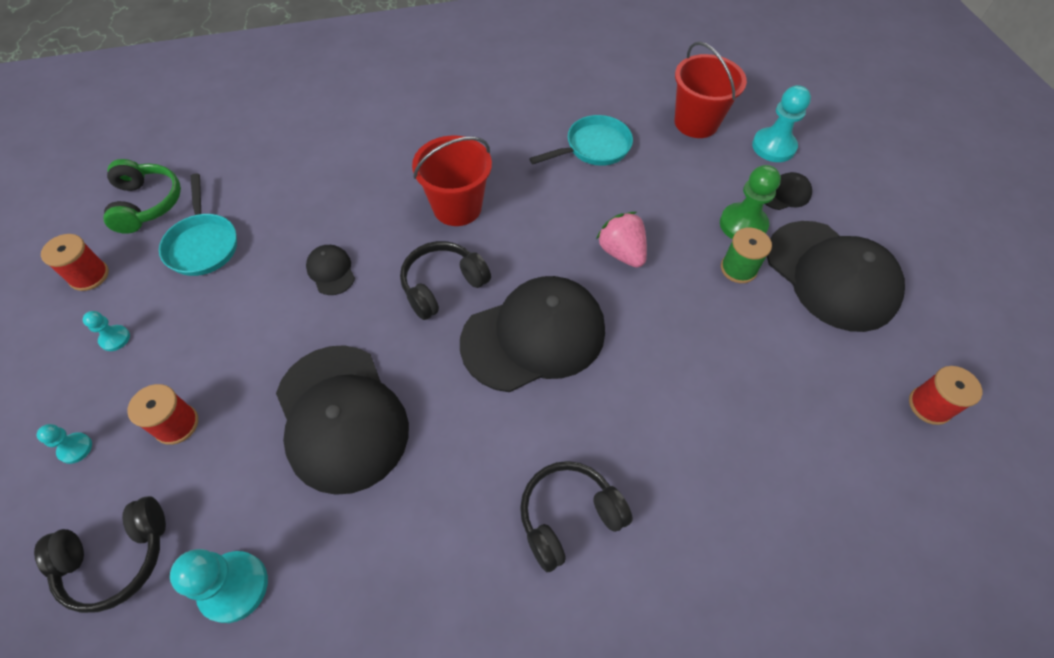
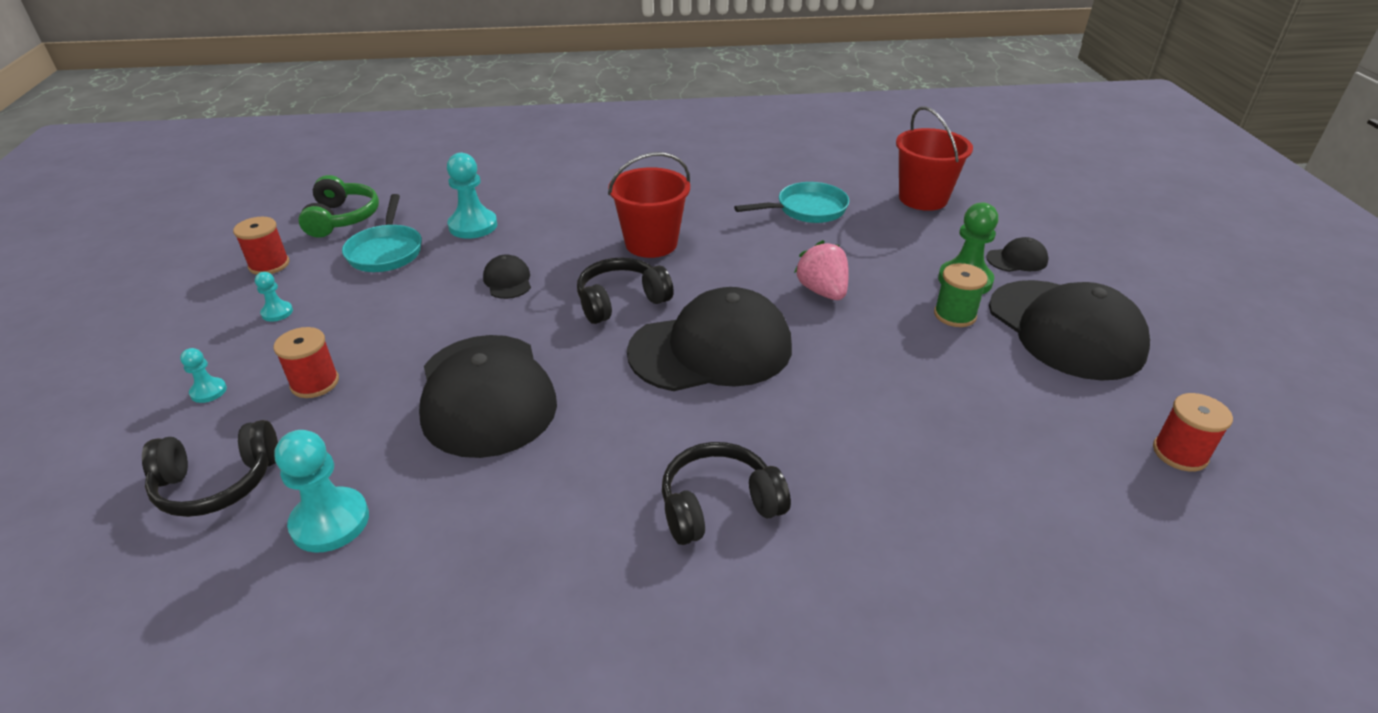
camera: 10 degrees right, 20 degrees down
(773, 147) = (1008, 222): turquoise pawn -> turquoise pawn (473, 226)

